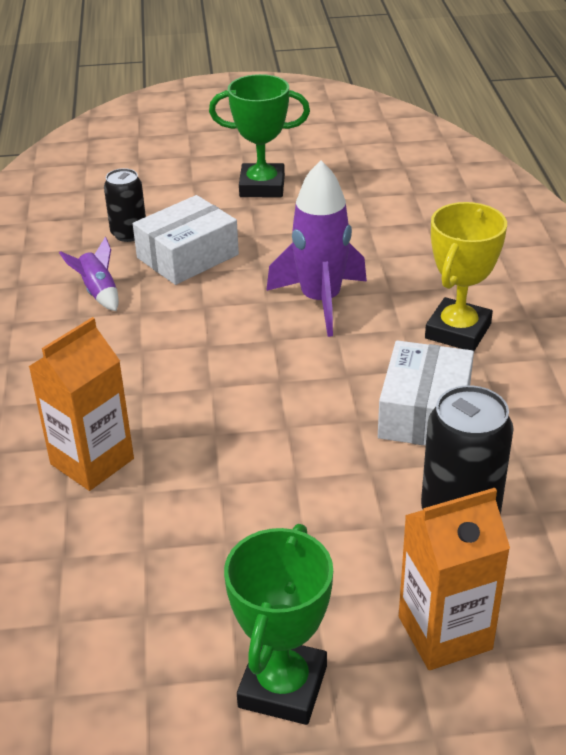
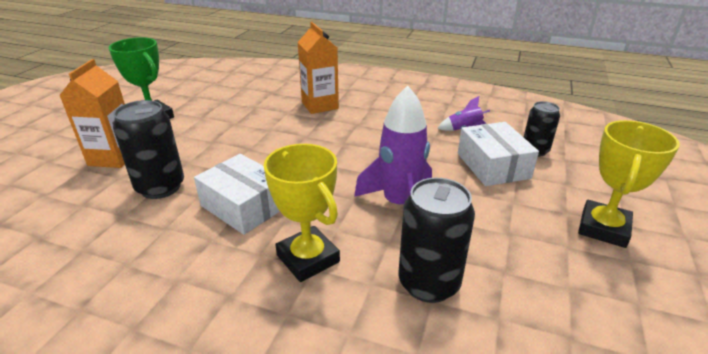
camera: 115 degrees right, 5 degrees down
(262, 186) = (603, 228): green trophy -> yellow trophy
(421, 258) = (429, 283): none -> black can

